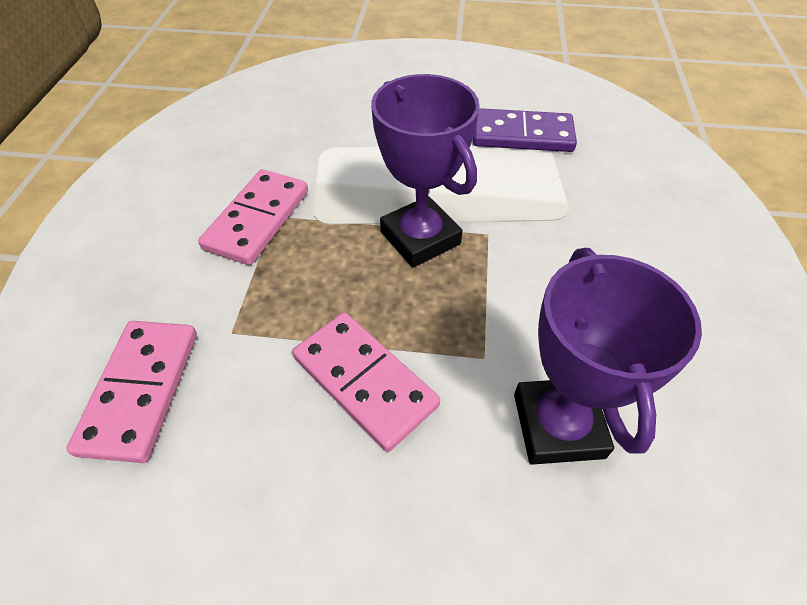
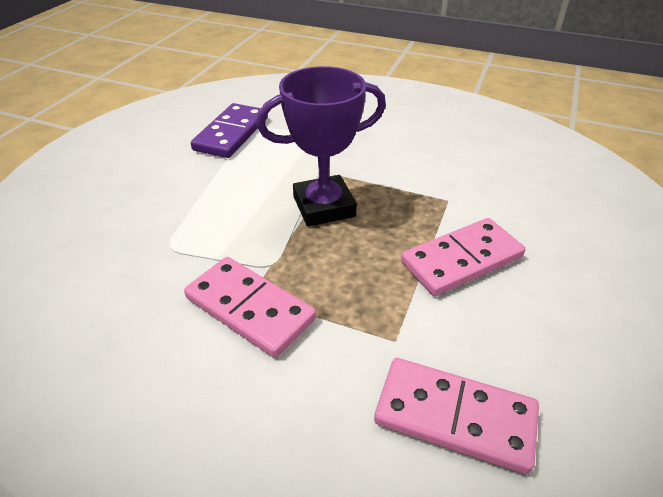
camera: 75 degrees left, 10 degrees down
(558, 425) = (503, 183): purple trophy -> none

